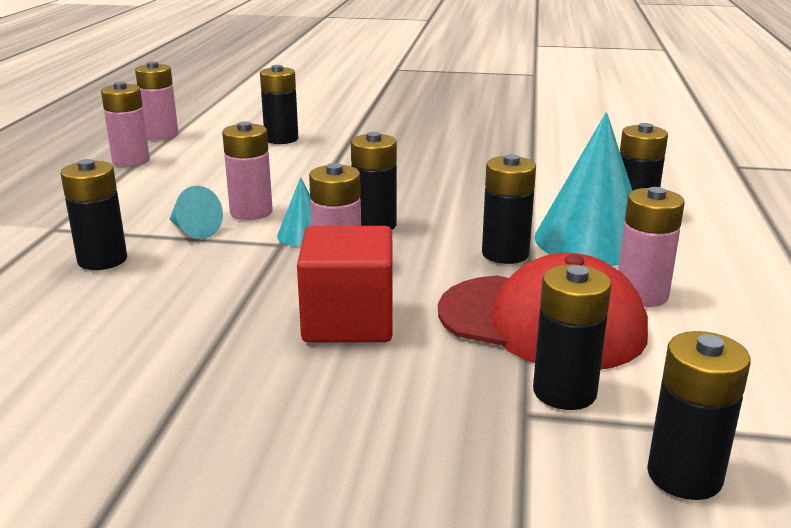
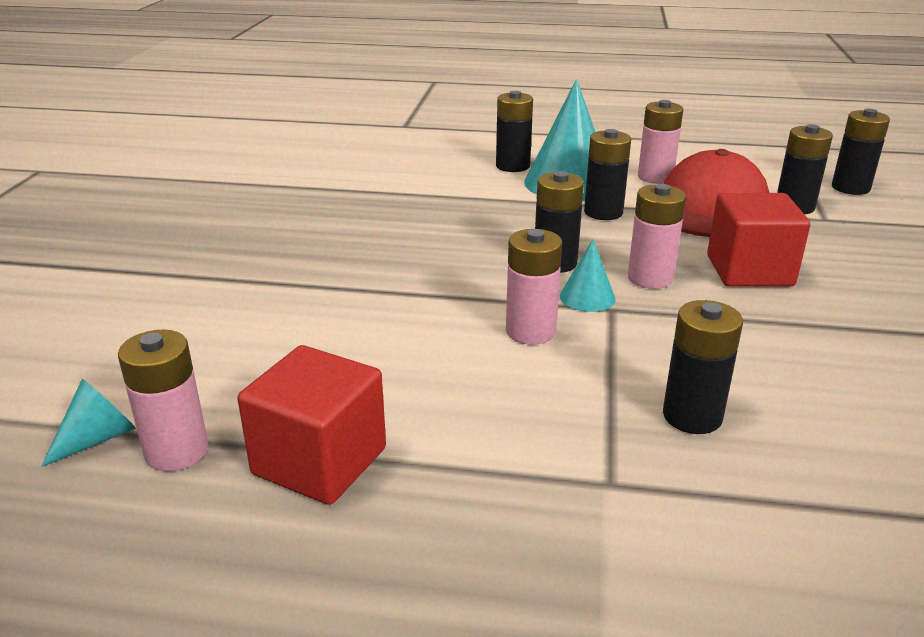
camera: 90 degrees left, 5 degrees up
(131, 161) = (319, 461): pink battery -> red cube
(193, 230) = (592, 364): turquoise cone -> turquoise cone (99, 438)
(281, 139) = (251, 330): black battery -> none

